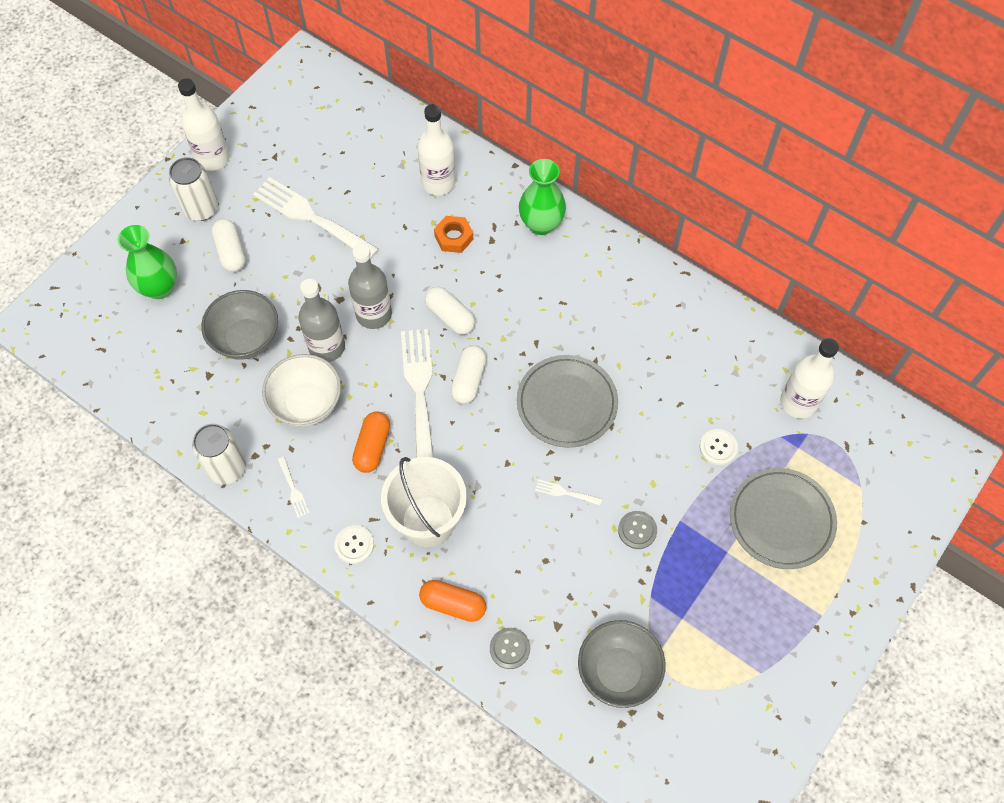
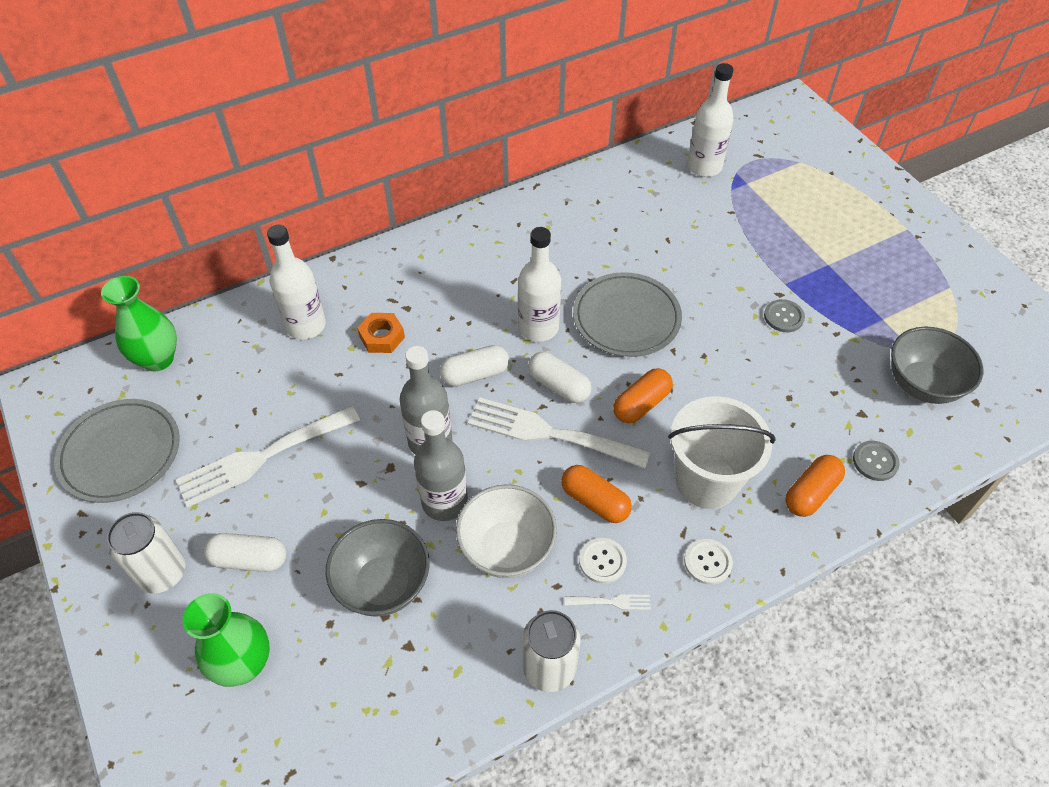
camera: 65 degrees left, 10 degrees down
(213, 158) = (98, 533): white bottle -> white bottle (538, 327)
(480, 447) = (641, 404): none -> orange capsule
(541, 224) = (415, 263): green vase -> green vase (158, 359)
(565, 492) = (722, 355): white fork -> none
(718, 447) = (724, 231): white button -> white button (602, 561)
(781, 520) = (810, 219): grey plate -> grey plate (120, 453)

